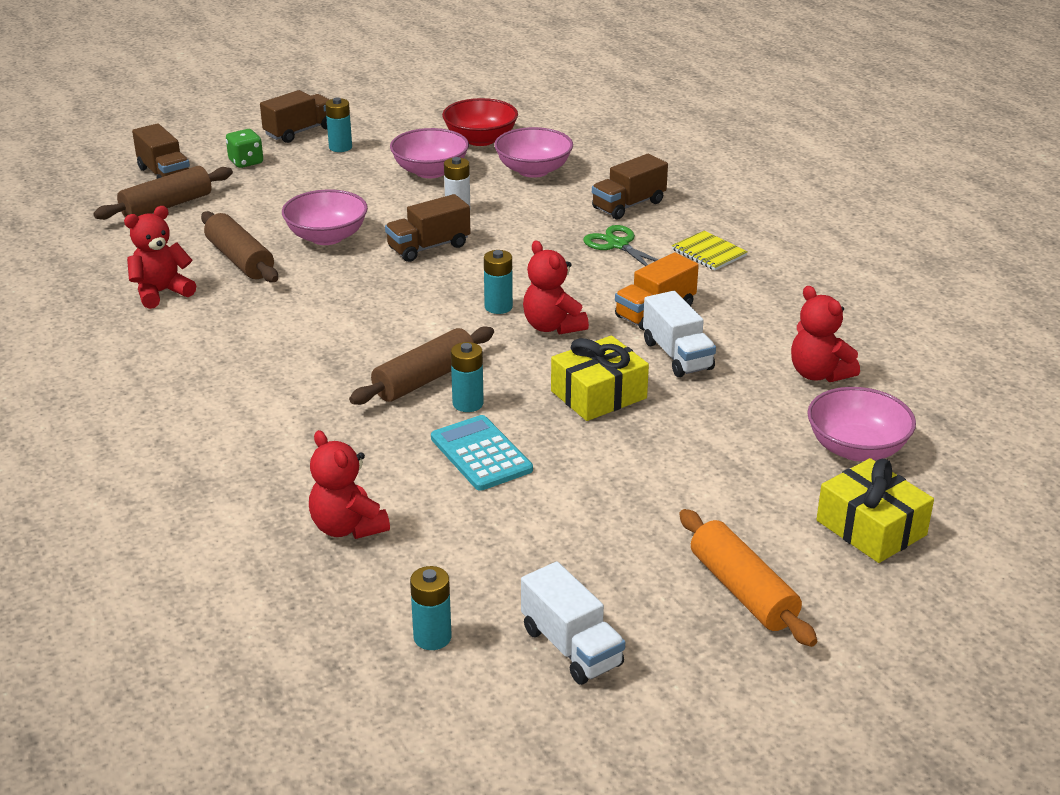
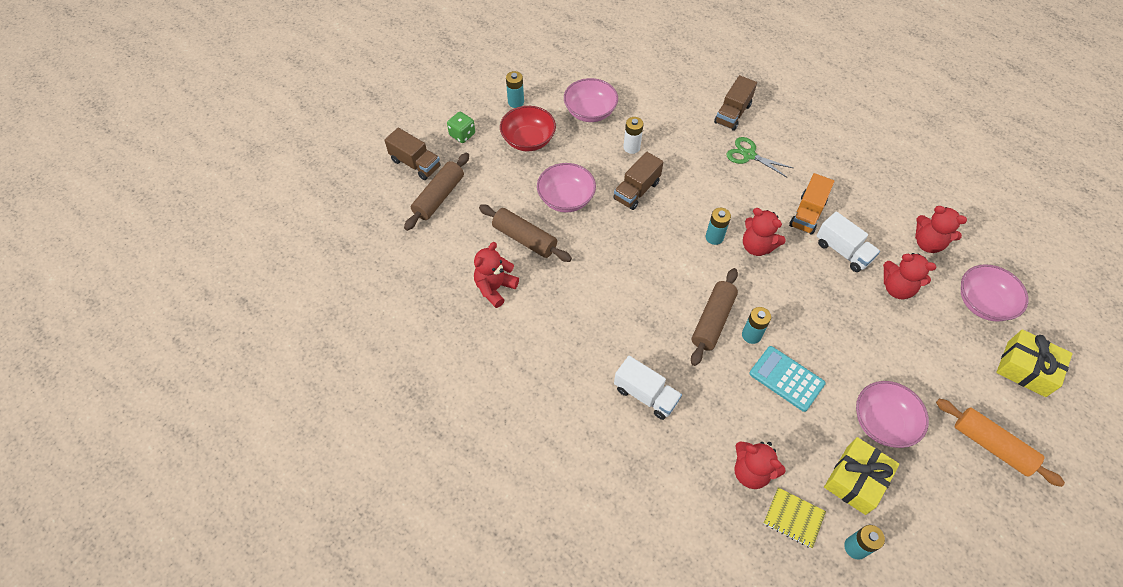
camera: 20 degrees left, 25 degrees up
(299, 131) = (477, 92): brown truck -> none
(480, 139) = (602, 70): red bowl -> red bowl (528, 140)
(533, 170) = (654, 93): pink bowl -> pink bowl (882, 422)
(571, 647) = (932, 526): white truck -> white truck (645, 395)
(598, 395) = (820, 302): yellow gift -> yellow gift (856, 480)
(709, 253) = (805, 147): yellow notebook -> yellow notebook (793, 518)
(730, 406) = (897, 288): none -> red teddy bear

